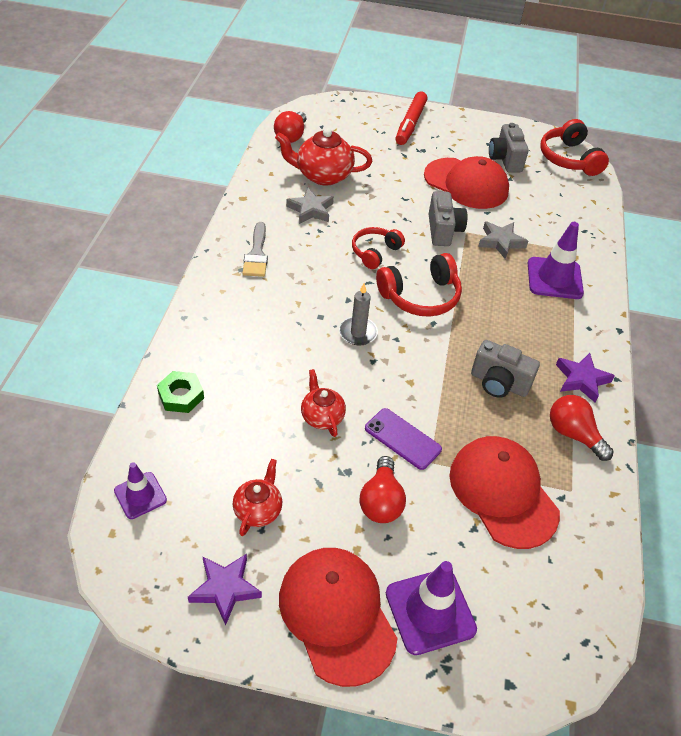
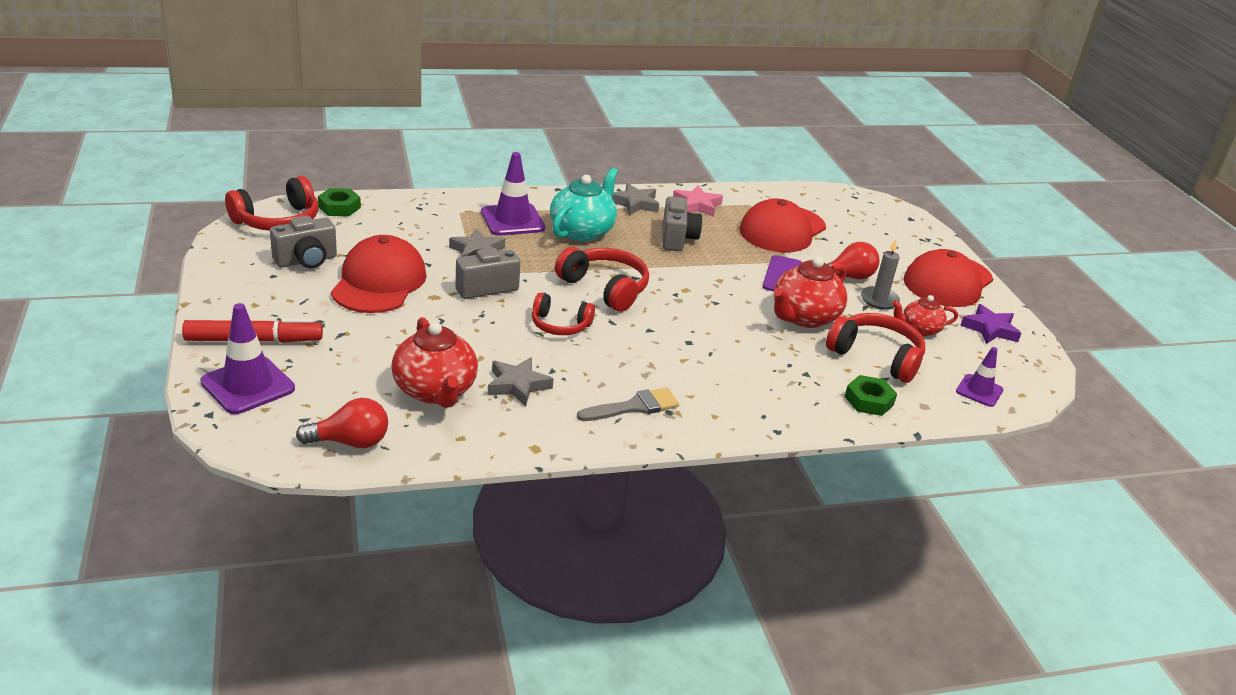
camera: 115 degrees left, 15 degrees down
(235, 439) = (876, 357): none -> red headphones
(322, 416) = (804, 317): red teapot -> red teapot, size x1.70
(358, 333) = (689, 316): grey candle -> grey candle (879, 300)
(430, 611) = (902, 248): purple traffic cone -> purple traffic cone (248, 385)
(526, 317) = (582, 231): none -> turquoise teapot
(573, 434) = (697, 205): red light bulb -> pink star
(581, 379) = (635, 203): purple star -> grey star
(588, 190) = (339, 207): none -> green nut

